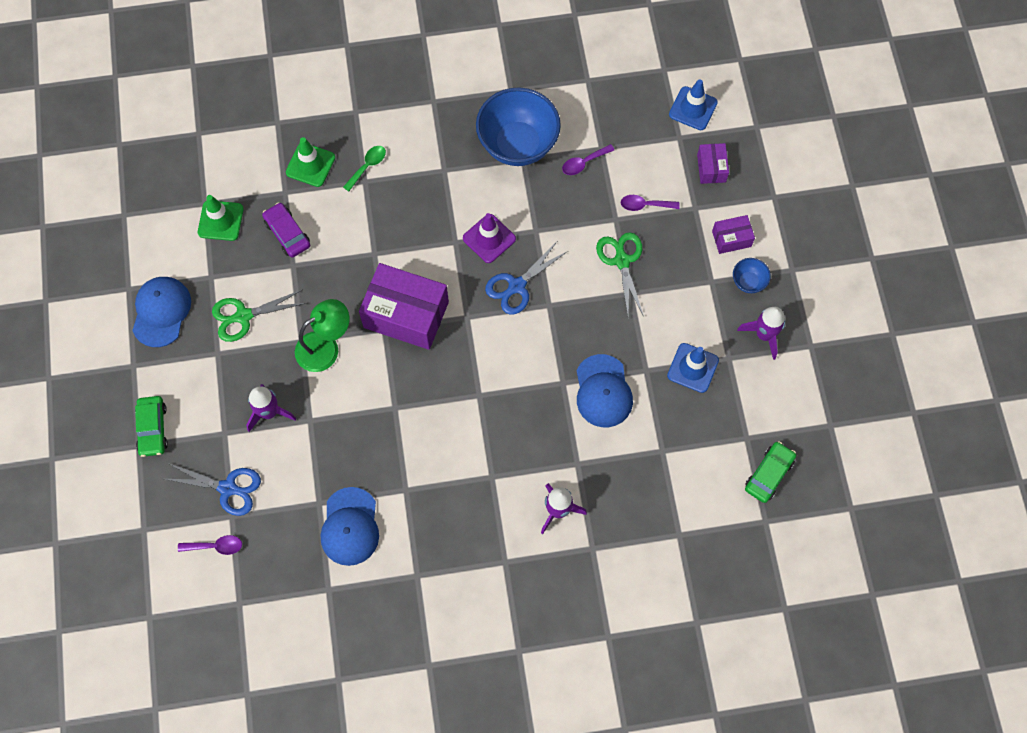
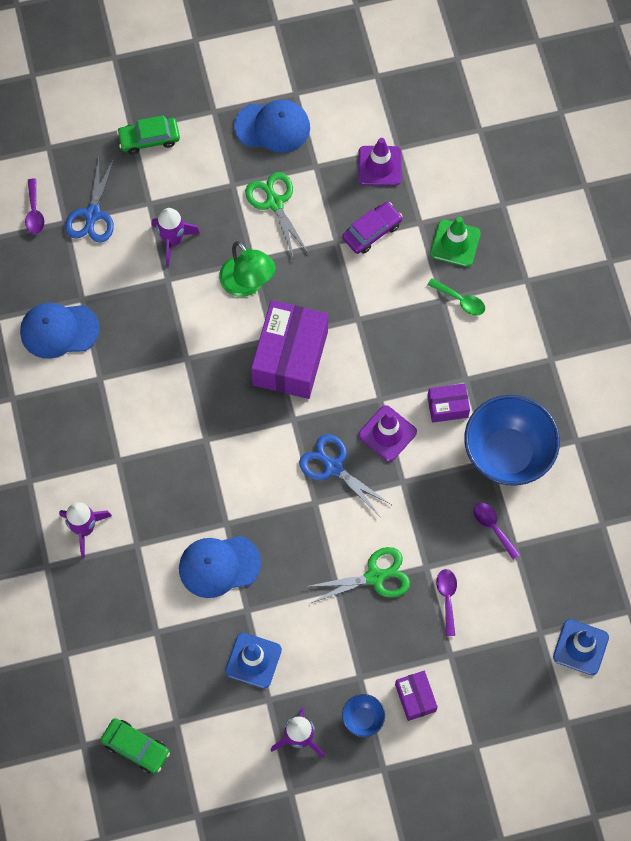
camera: 85 degrees right, 0 degrees up
(220, 221) = (379, 166): green traffic cone -> purple traffic cone
(711, 168) = (504, 671): purple box -> purple box (447, 407)

